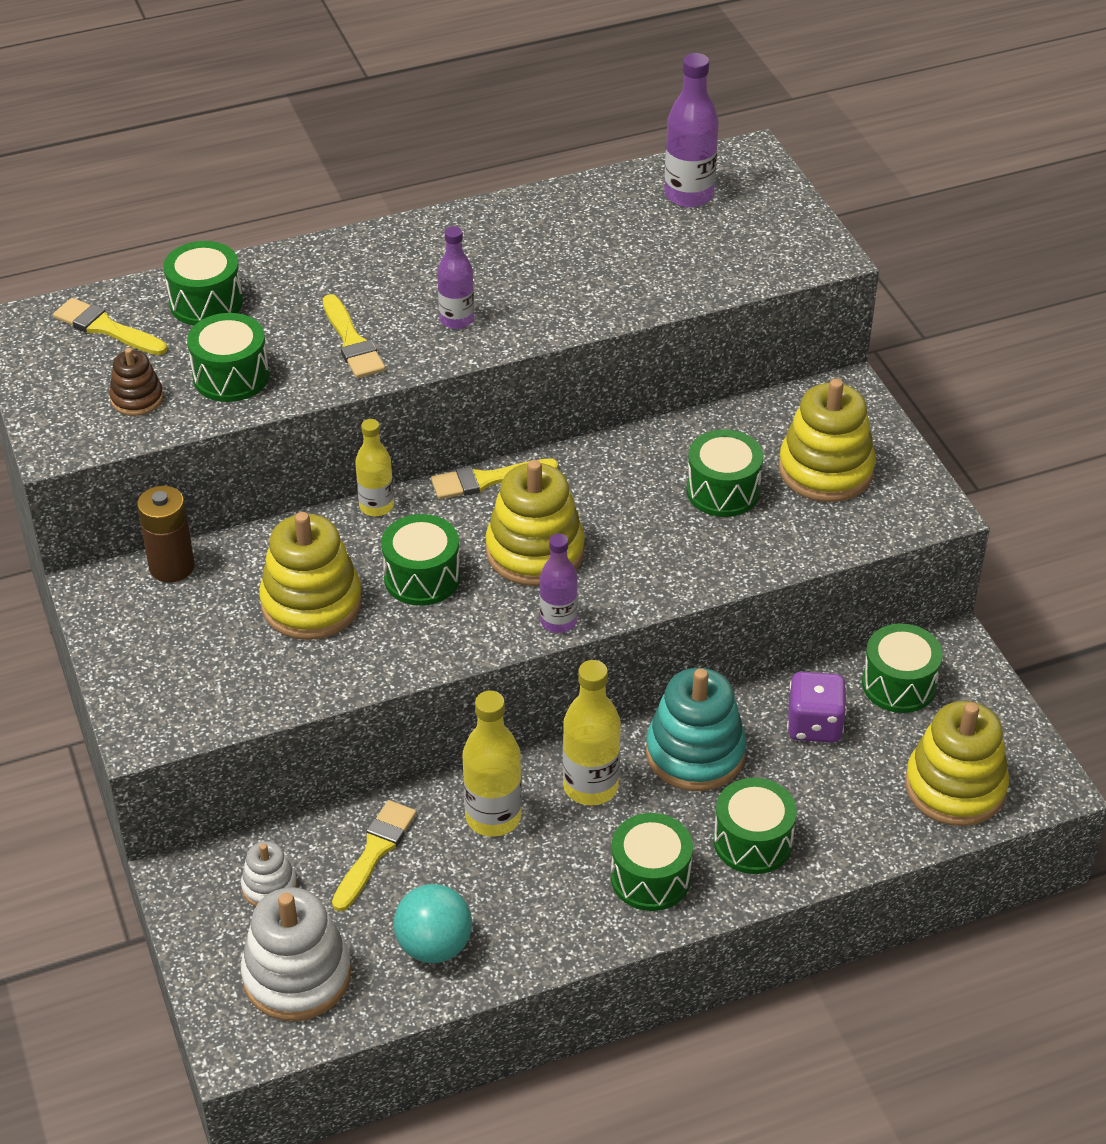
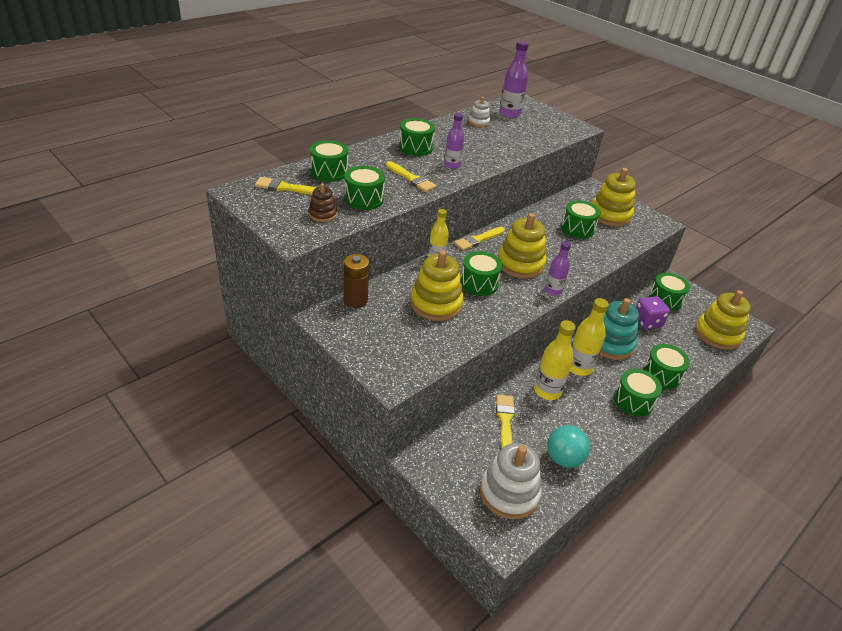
camera: 25 degrees left, 5 degrees down
(269, 886) = (466, 451): white stacking toy -> white stacking toy (478, 122)
(414, 263) = (415, 147): none -> green drum

